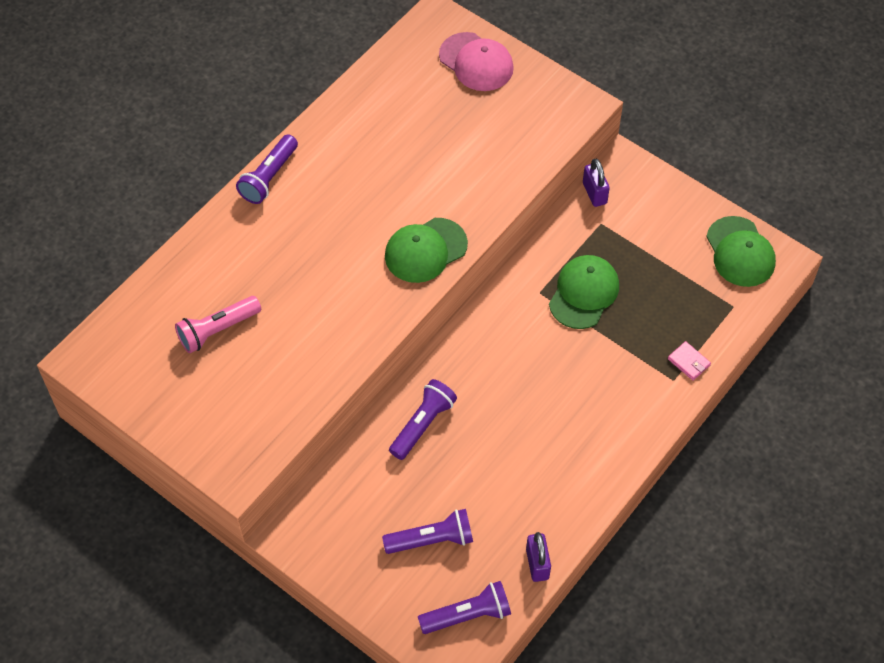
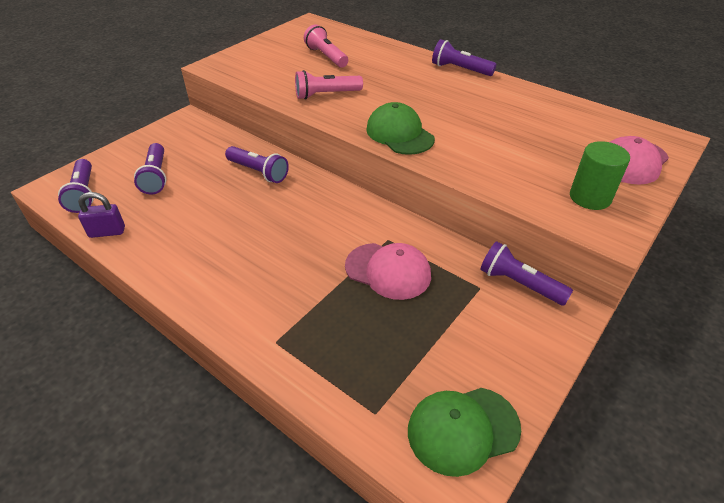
camera: 90 degrees right, 15 degrees down
(331, 325) = (326, 95): none -> pink flashlight
(534, 108) = (590, 197): none -> green cylinder
(584, 293) = (388, 271): green cap -> pink cap
(594, 193) = (519, 284): purple padlock -> purple flashlight
(688, 362) = (296, 358): pink wallet -> none

